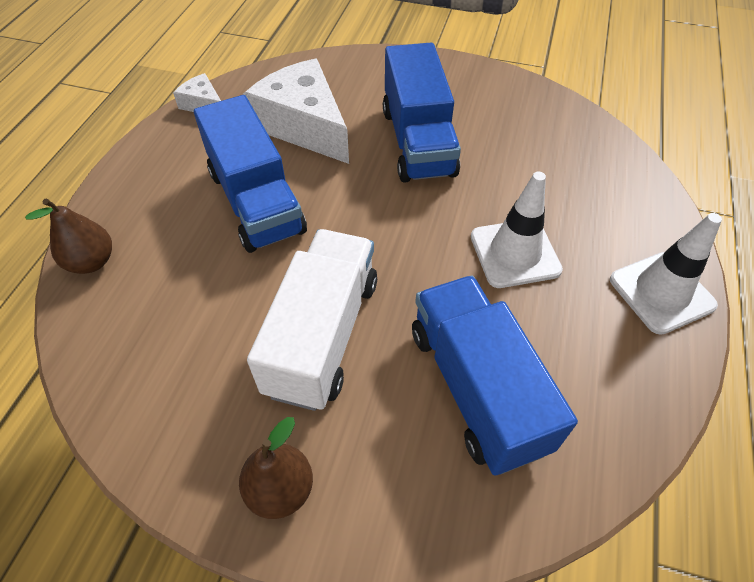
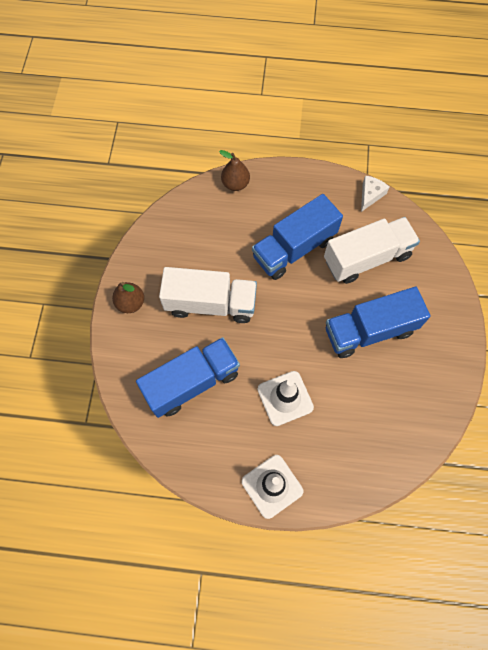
camera: 80 degrees right, 15 degrees up
(304, 125) = (367, 258): white cheese -> white truck

